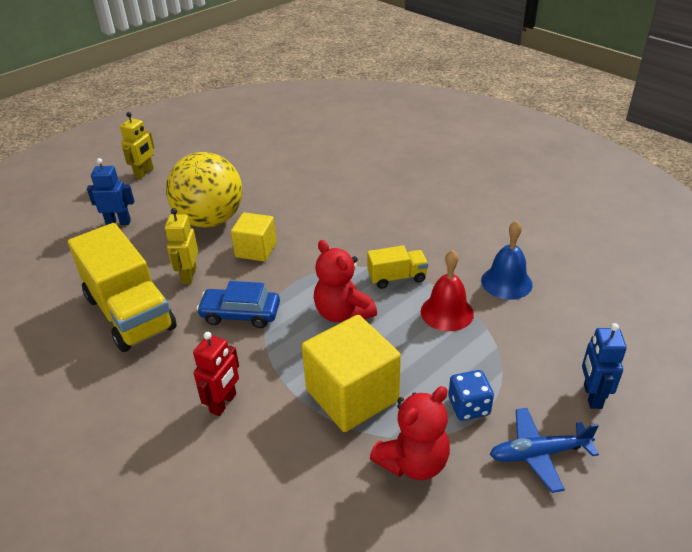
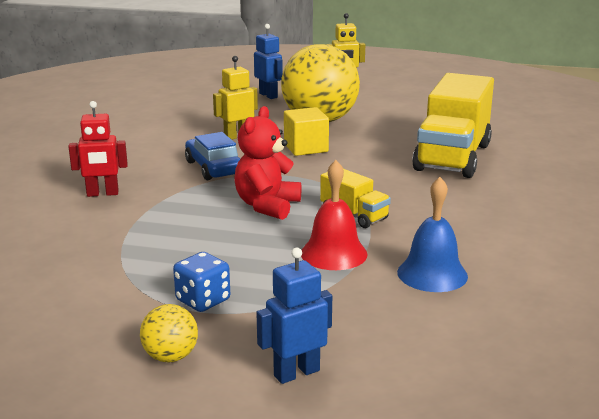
camera: 55 degrees right, 15 degrees down
(130, 313) = (168, 133): yellow truck -> yellow truck (452, 157)
(352, 395) = (162, 240): yellow cube -> none
(413, 462) = (103, 290): red teddy bear -> none
(539, 454) = (170, 357): blue plane -> yellow ball

